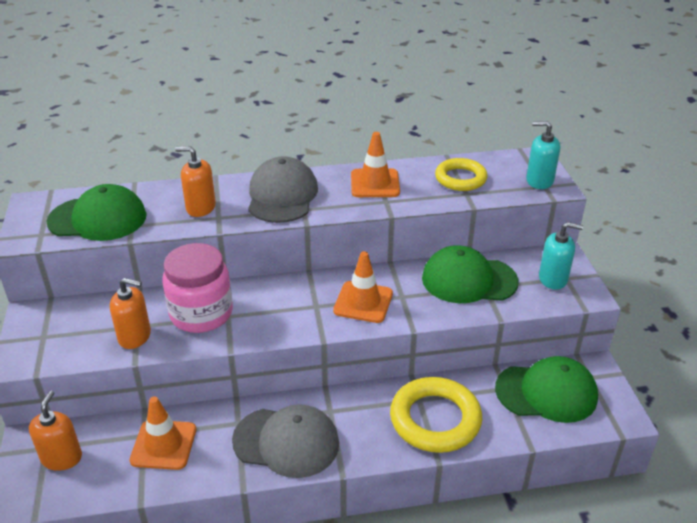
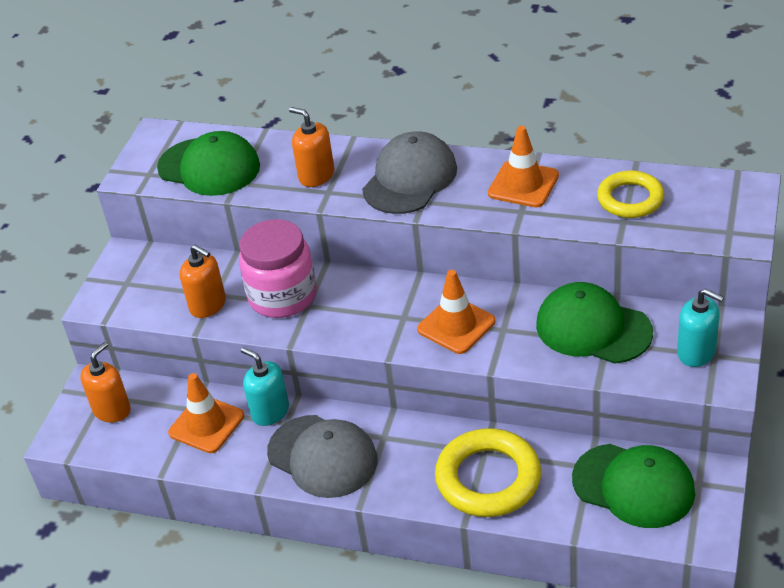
camera: 30 degrees right, 5 degrees up
(539, 181) = (728, 223): turquoise soap dispenser -> turquoise soap dispenser (270, 411)

